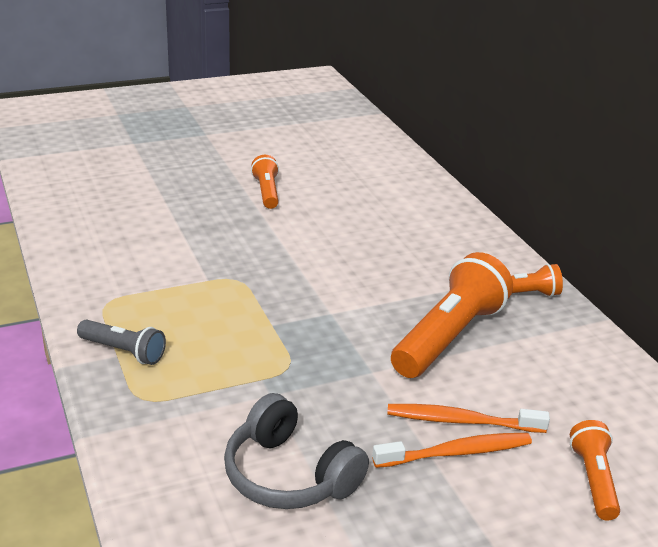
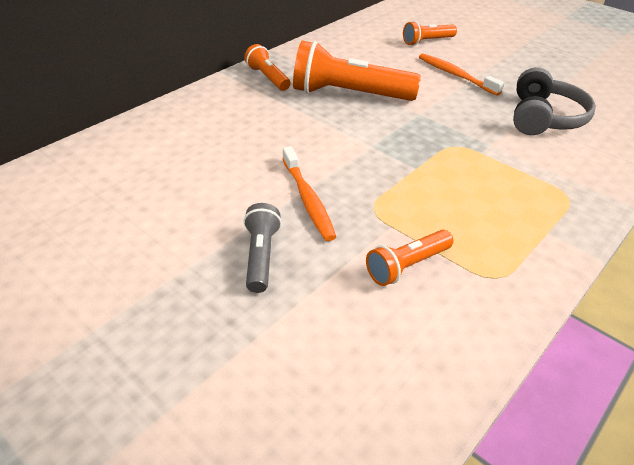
camera: 115 degrees left, 10 degrees up
(123, 351) = (539, 231): grey flashlight -> grey flashlight (261, 256)
(266, 192) = (173, 253): orange flashlight -> orange flashlight (407, 266)
(461, 421) = (428, 77): orange toothbrush -> orange toothbrush (308, 199)

